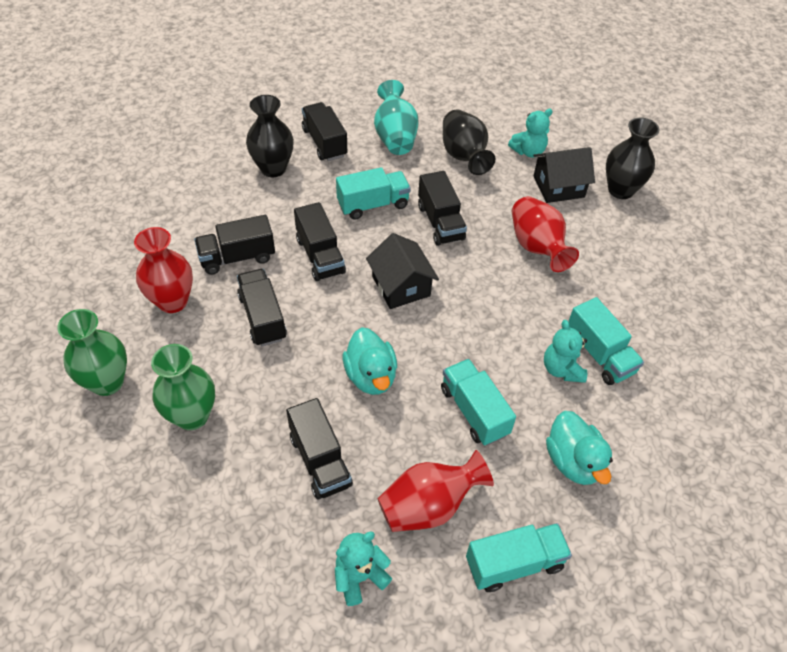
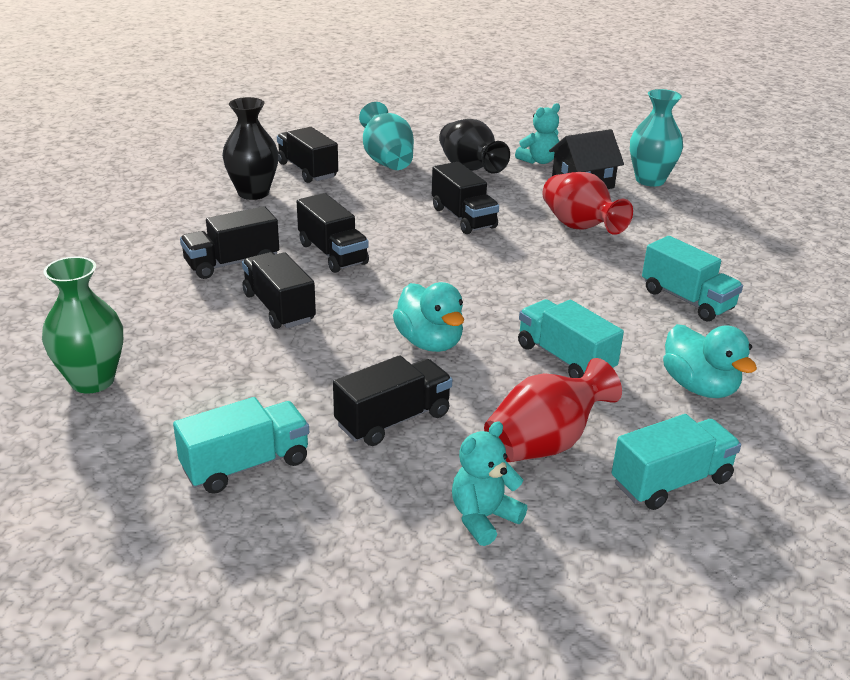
camera: 10 degrees left, 20 degrees down
(172, 301) = (160, 305): red vase -> none
(192, 416) = (214, 398): green vase -> none
(320, 460) = (393, 420): black truck -> black truck turned 90 degrees counterclockwise
(373, 205) = (380, 211): turquoise truck -> turquoise truck (246, 465)
(401, 286) = (437, 268): black house -> none
(562, 369) = (650, 315): turquoise teddy bear -> none
(620, 190) = (650, 180): black vase -> turquoise vase

